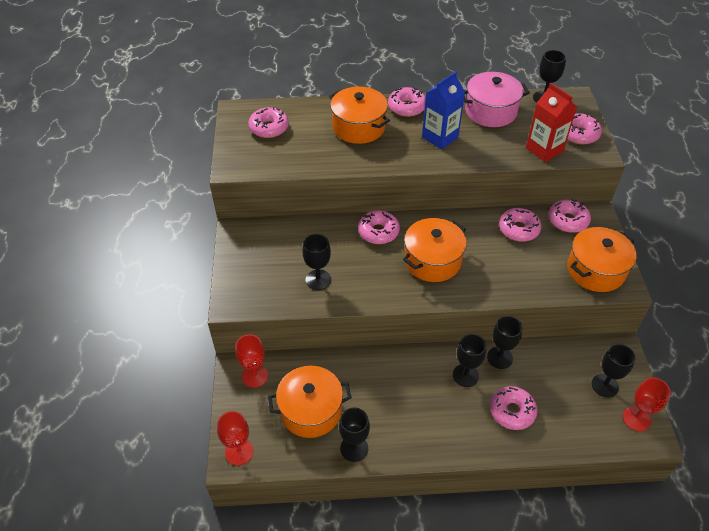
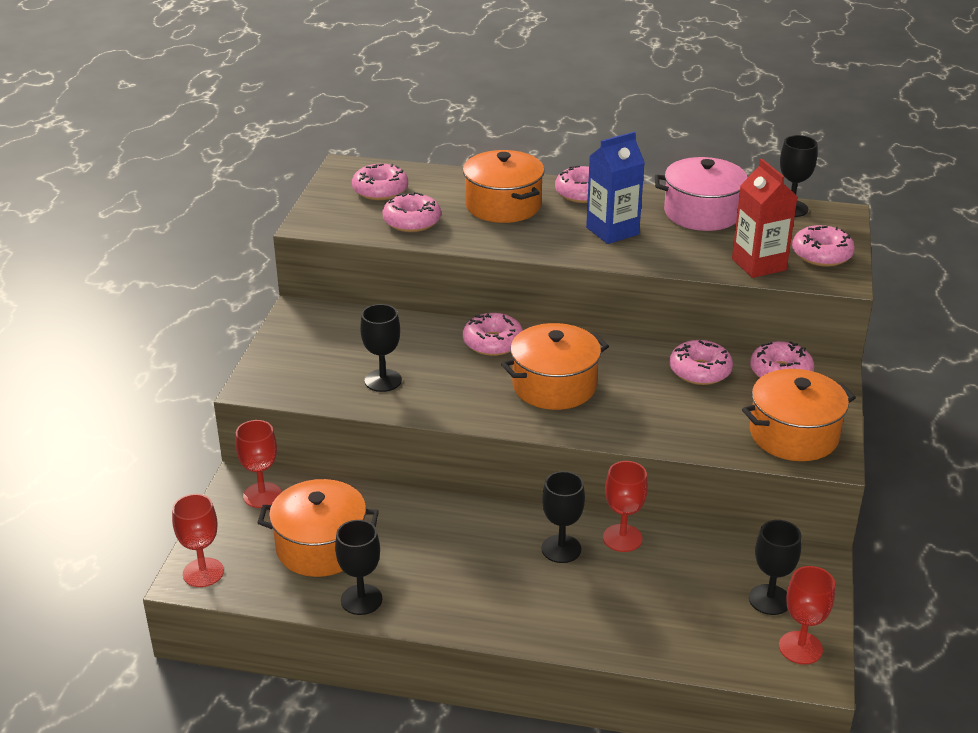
camera: 15 degrees right, 15 degrees down
(499, 357) = (622, 538): black goblet -> red goblet
(512, 411) = (611, 603): pink donut -> pink donut (412, 221)

